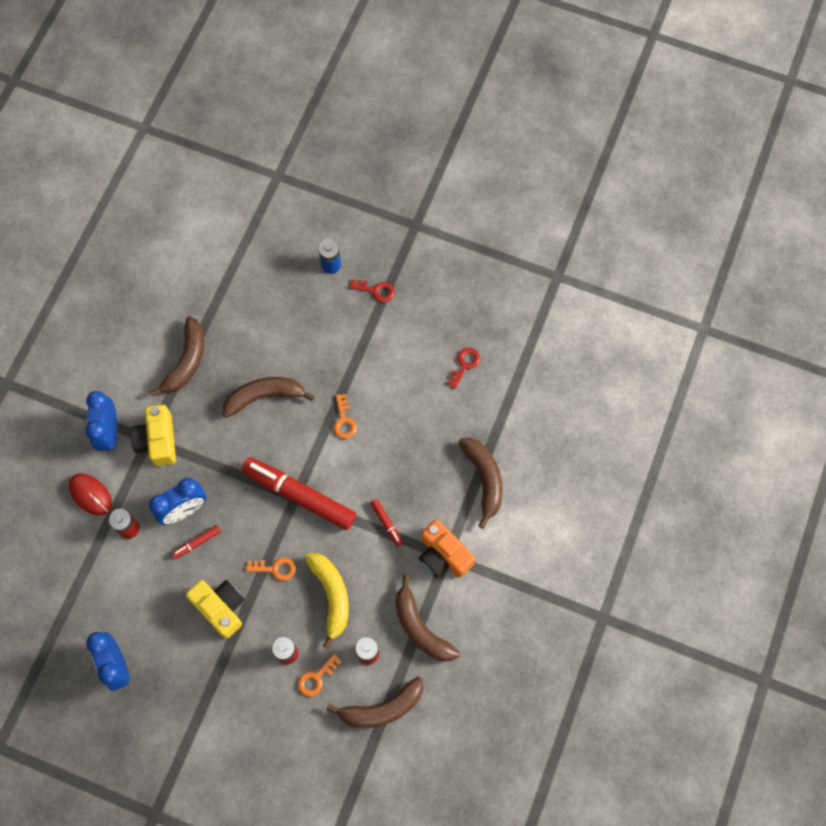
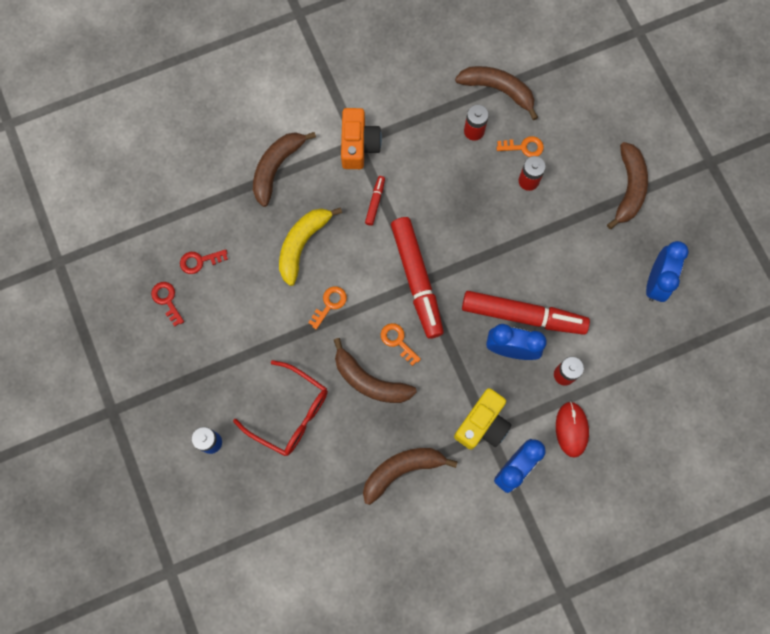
camera: 135 degrees left, 5 degrees up
(197, 543) = (523, 315): red marker -> red marker, size x2.36
(220, 608) = (547, 253): yellow camera -> none
(275, 569) = (483, 244): orange key -> orange key (398, 341)
(297, 328) = (290, 413): none -> red glasses
(331, 596) = (462, 190): yellow banana -> yellow banana (302, 244)
(376, 290) = (200, 385): red key -> red key (167, 300)
(420, 628) = (423, 115): brown banana -> brown banana (629, 188)

